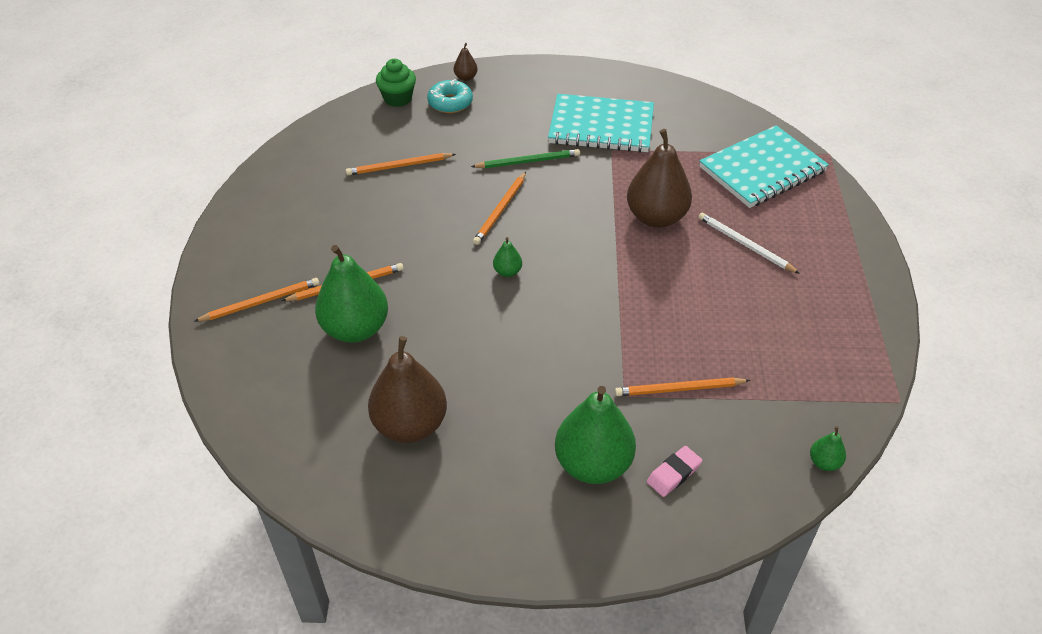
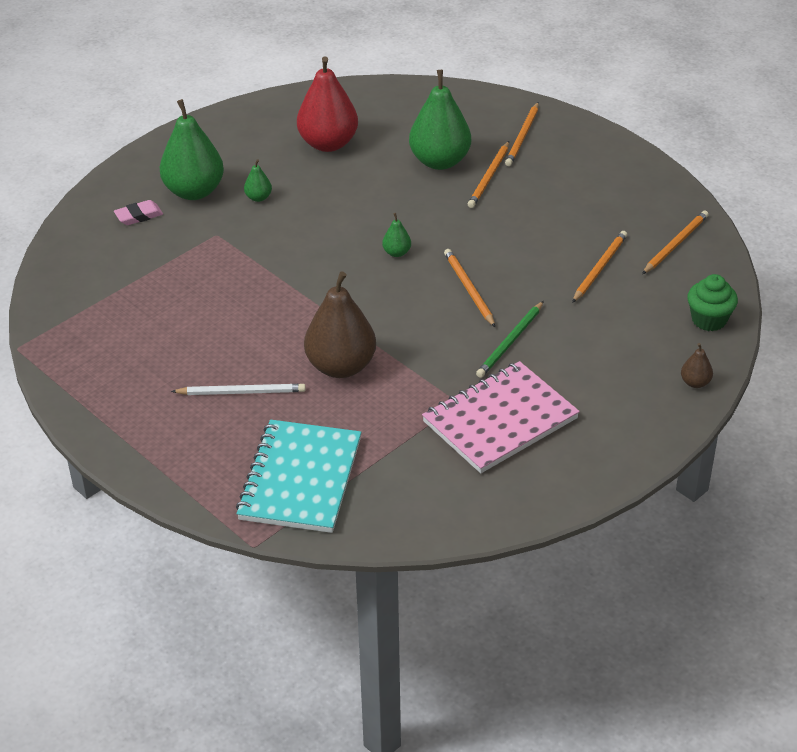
camera: 135 degrees right, 5 degrees down
(410, 425) = (328, 143): brown pear -> red pear
(450, 103) = (662, 348): turquoise donut -> none
(601, 127) = (500, 420): turquoise notebook -> pink notebook
(673, 474) = (139, 216): pink eraser -> pink eraser turned 60 degrees clockwise
(679, 389) = (184, 260): orange pencil -> orange pencil (675, 244)
(824, 462) = (45, 278): green pear -> green pear (258, 198)

